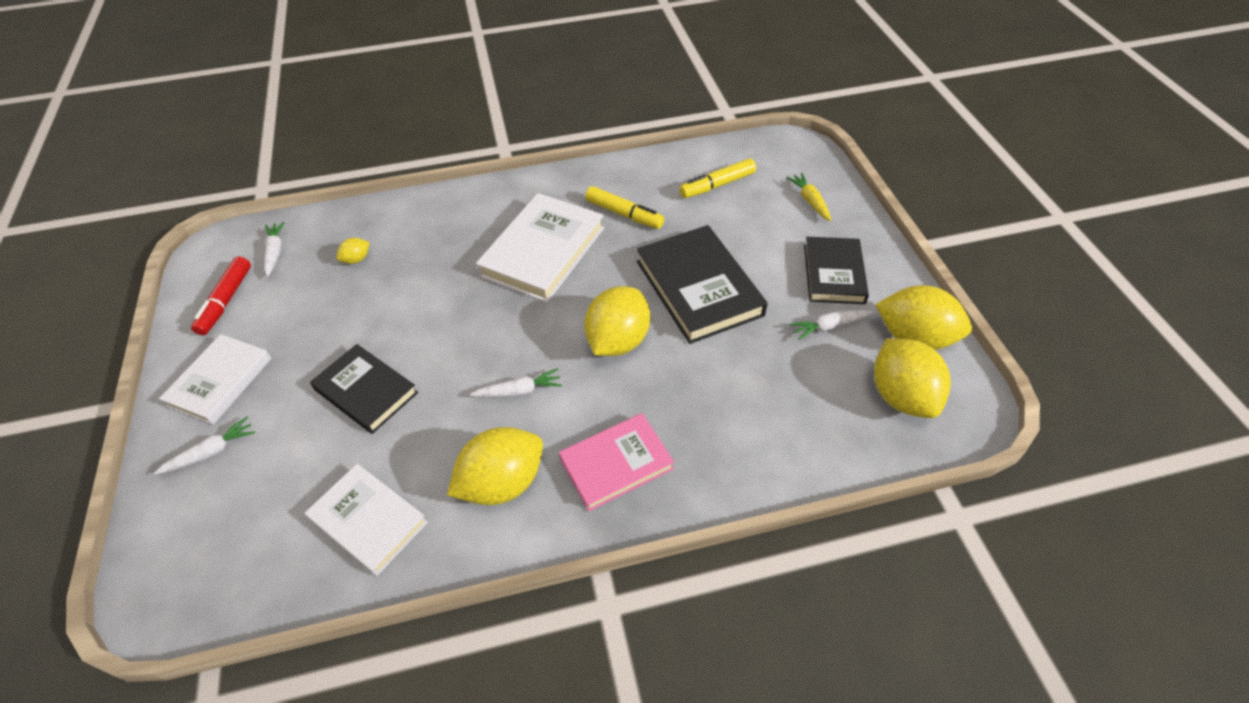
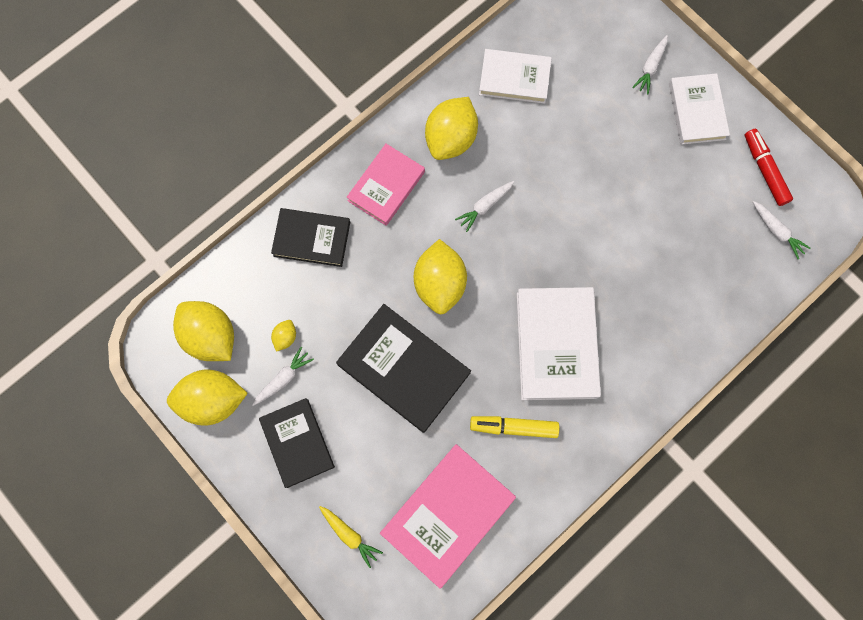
camera: 150 degrees right, 25 degrees up
(357, 259) = (703, 258): yellow lemon -> yellow lemon (285, 337)
(366, 391) = (590, 154): black book -> black book (312, 239)
(717, 185) = (447, 514): yellow marker -> pink book

